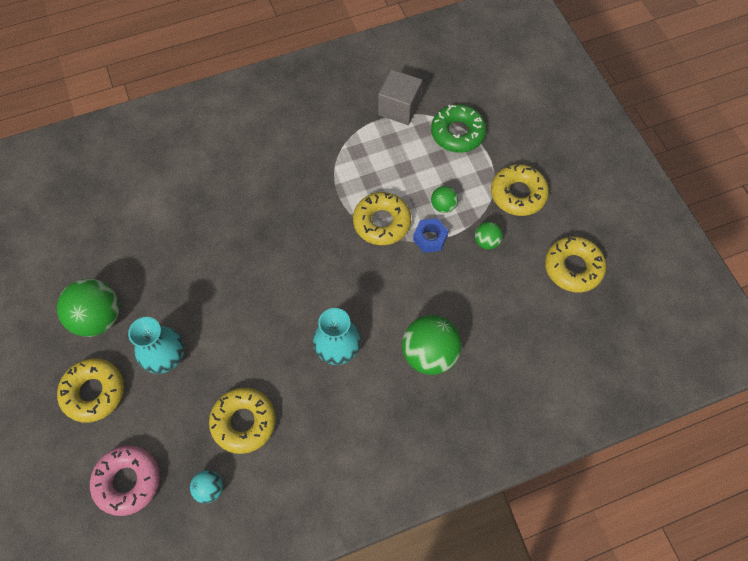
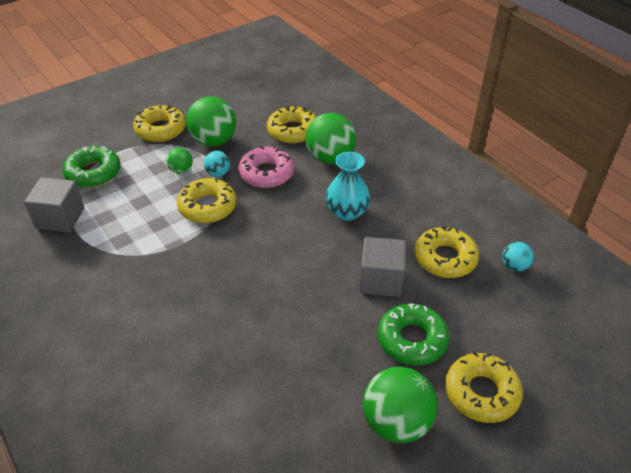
camera: 105 degrees left, 20 degrees down
(127, 481) = (546, 329): pink donut -> pink donut (266, 173)
(164, 356) = (412, 339): turquoise vase -> green donut
(238, 351) = (380, 280): none -> grey cube
(430, 238) = (218, 173): blue nut -> turquoise ball
(486, 242) = (214, 141): green ball -> green ball, size x1.97
(573, 267) = (227, 96): yellow donut -> yellow donut (292, 131)

